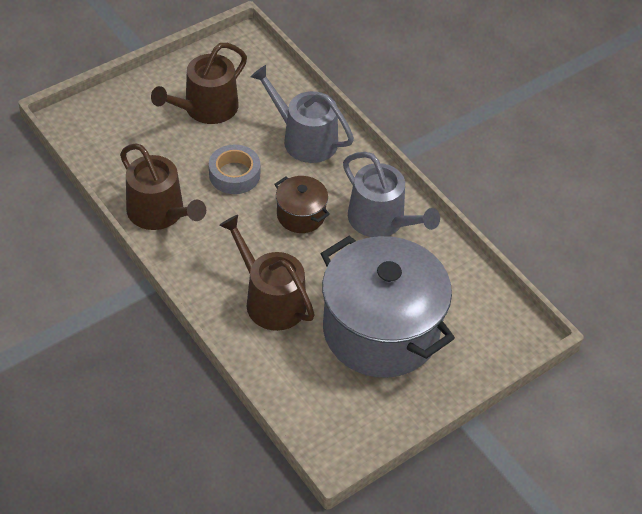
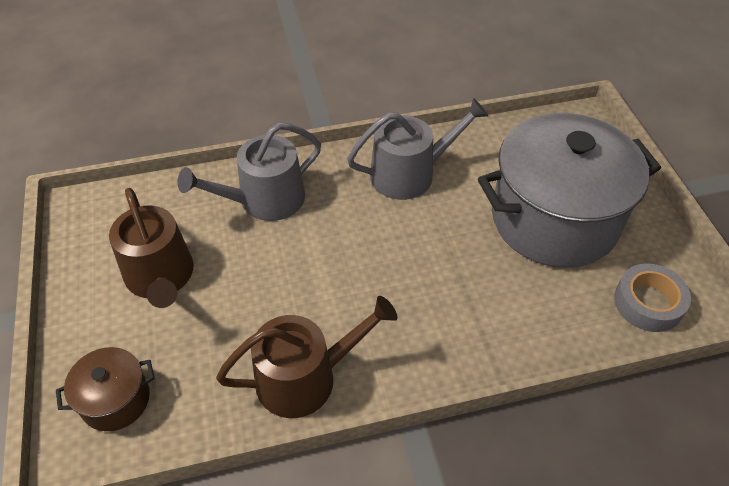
camera: 65 degrees left, 0 degrees up
(234, 174) = (282, 280): grey tape -> grey tape (648, 303)
(270, 300) = (485, 302): brown watering can -> none
(301, 215) = (373, 237): brown pot -> brown pot (115, 400)

